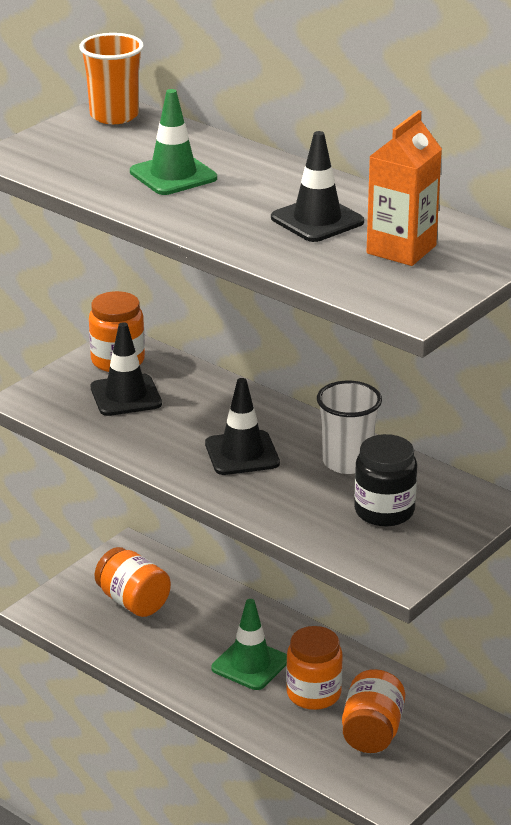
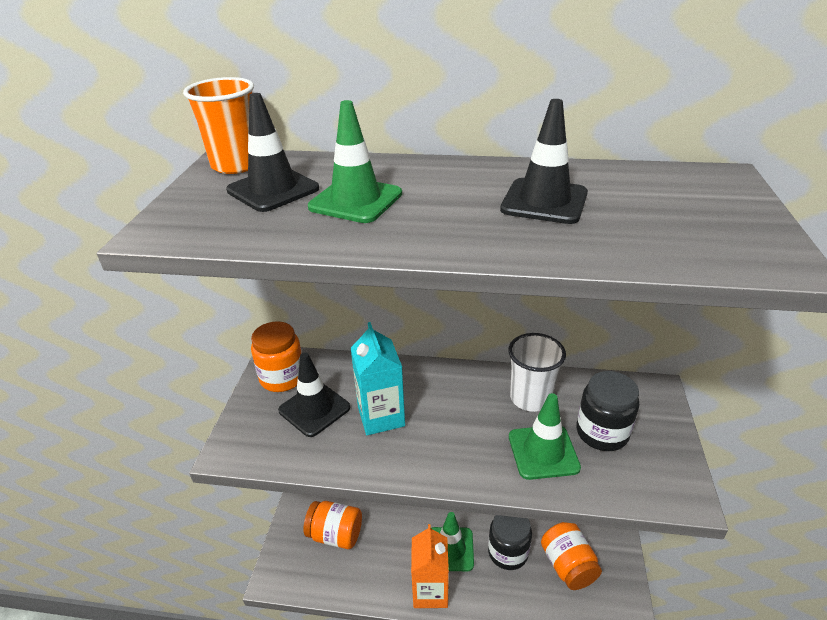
camera: 30 degrees left, 5 degrees up
(183, 423) = (381, 416): none -> turquoise carton
(242, 453) = (451, 426): black traffic cone -> black traffic cone (273, 190)
(307, 502) = (543, 452): none -> green traffic cone
(313, 694) = (508, 552): orange jar -> black jar
(401, 249) = (656, 205): orange carton -> orange carton (430, 591)

